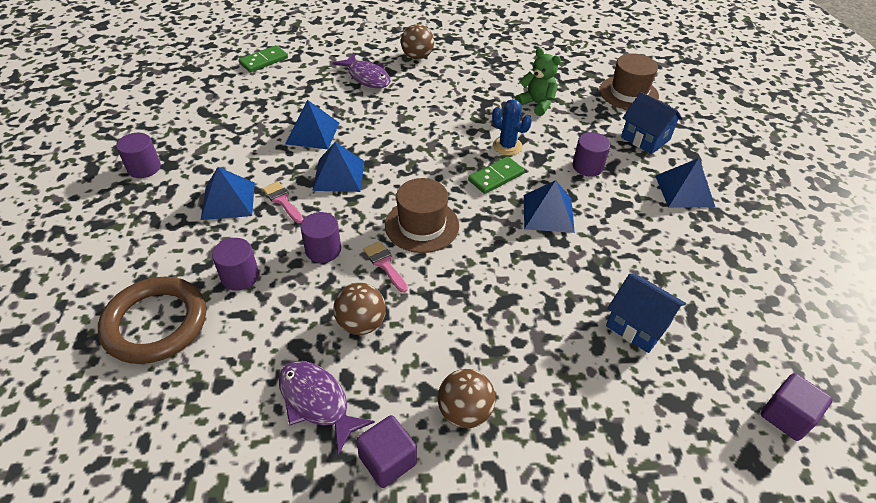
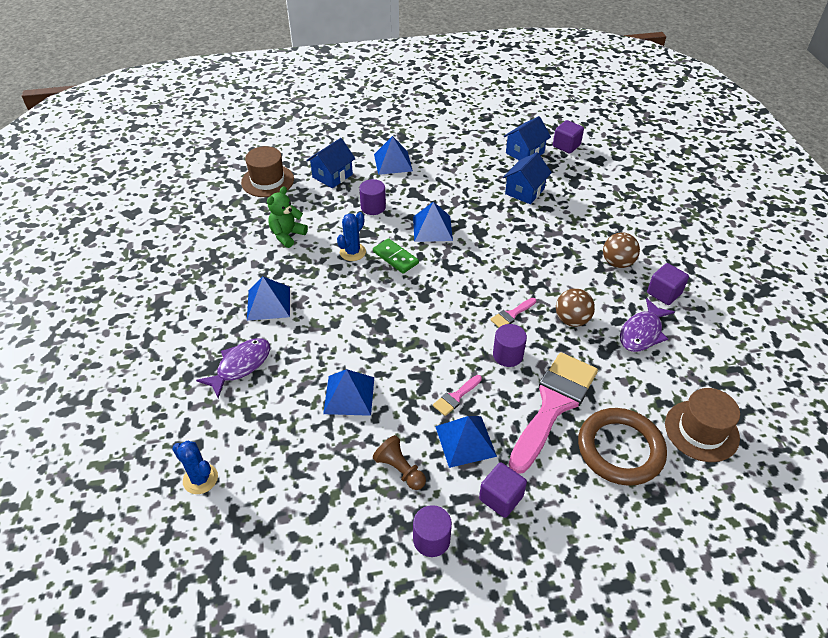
camera: 95 degrees left, 0 degrees up
(156, 215) = (501, 498): none -> purple cube
(219, 156) = (400, 469): none -> brown pawn
(240, 276) = (553, 405): purple cylinder -> pink brush
(264, 61) = (200, 479): green domino -> blue cactus
(338, 175) = (412, 361): blue pyramid -> blue pyramid (268, 303)
(417, 57) = (198, 327): brown ball -> none
(422, 225) = (463, 297): brown hat -> brown hat (701, 431)
(746, 346) = (525, 153): none -> blue house

